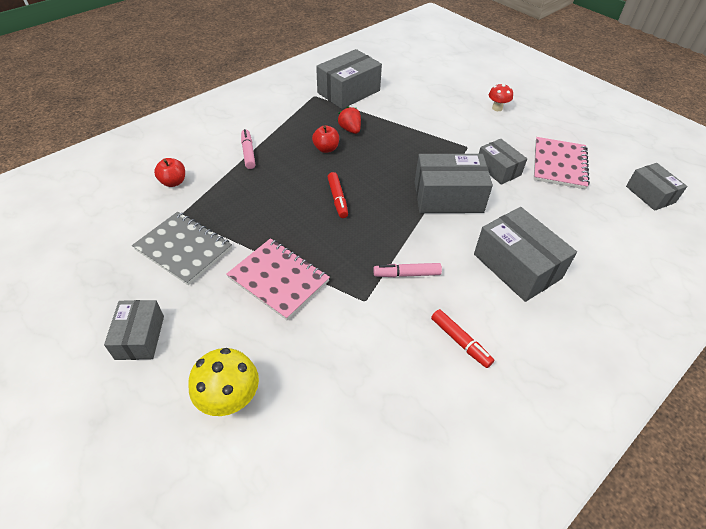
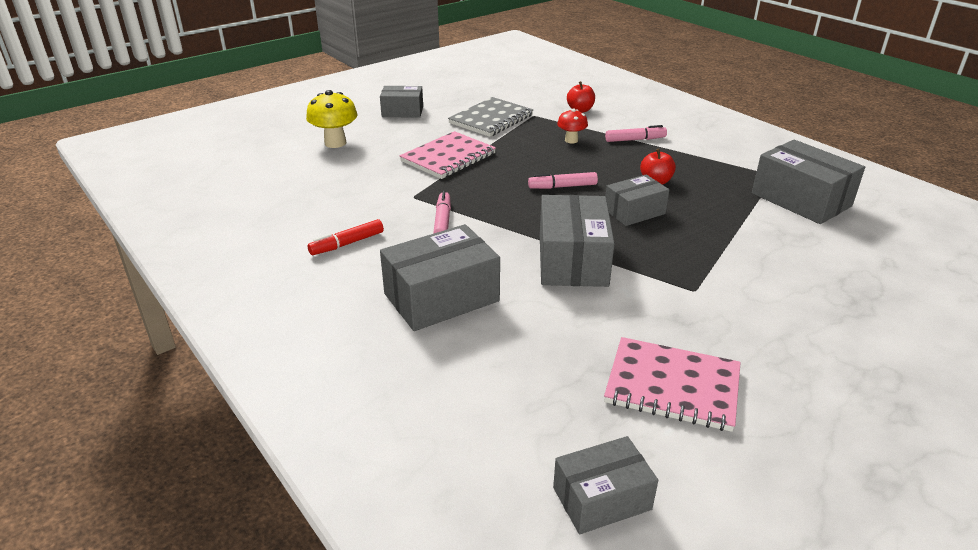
camera: 95 degrees right, 15 degrees down
(337, 199) = (562, 187): red marker -> pink marker
(350, 129) = (704, 198): red strawberry -> none
(497, 108) = (833, 340): red mushroom -> red mushroom (571, 140)
(498, 169) = (643, 313): grey box -> grey box (634, 212)

